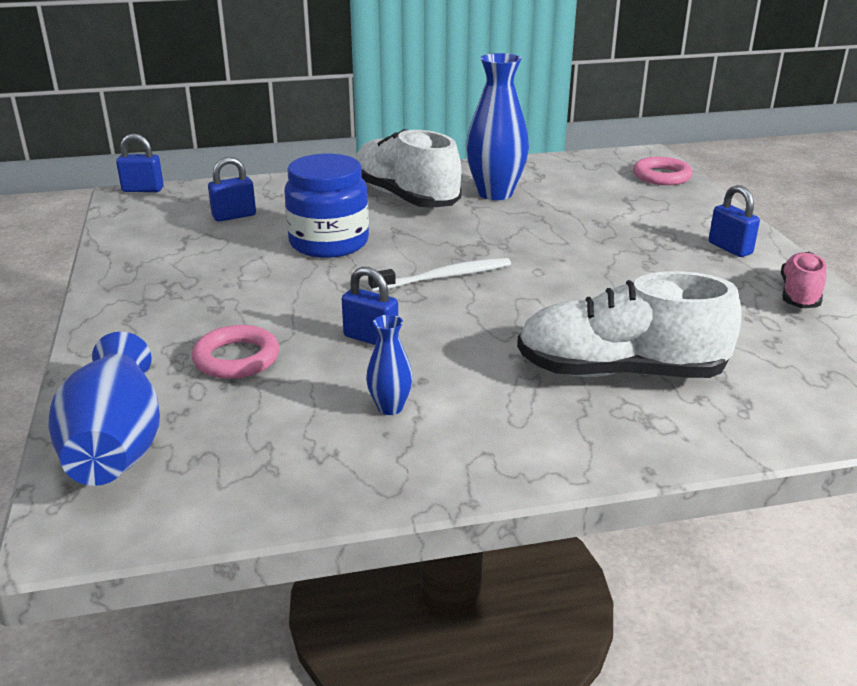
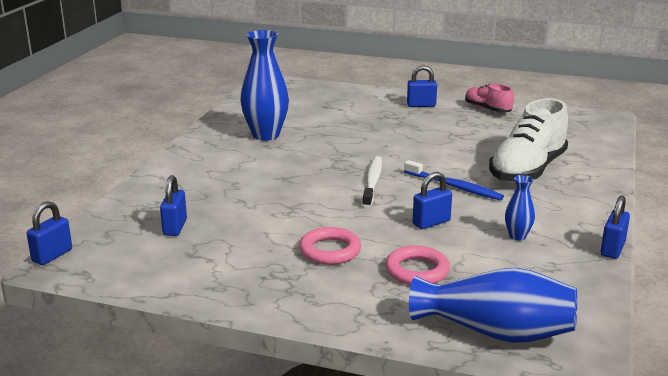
camera: 60 degrees left, 5 degrees down
(329, 243) = (274, 204): blue jar -> none
(405, 197) = (231, 162): white shoe -> none
(422, 499) = (612, 249): none -> blue padlock
(493, 330) = (454, 186): none -> blue toothbrush
(661, 176) = (306, 88): pink ring -> pink ring (330, 250)

